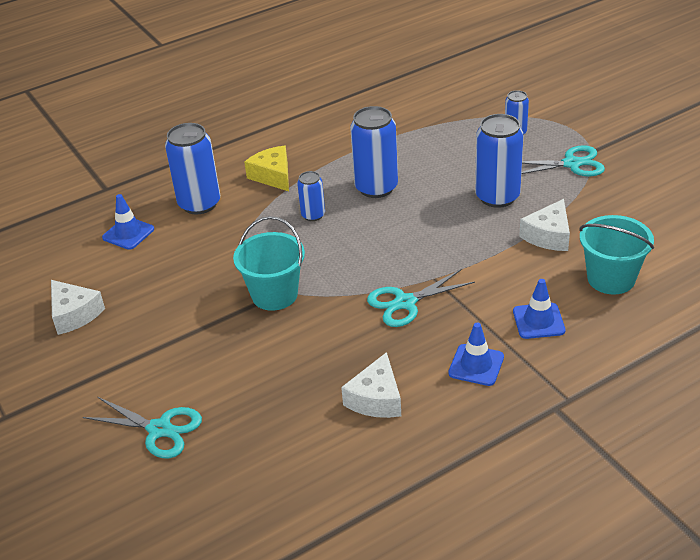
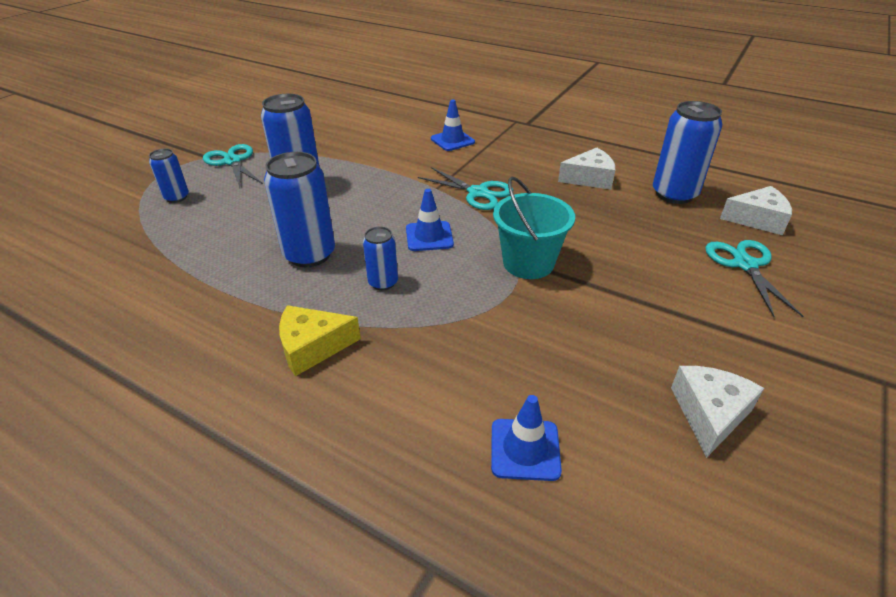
camera: 120 degrees left, 0 degrees up
(199, 204) = (411, 398): blue can -> blue can (674, 194)
(273, 176) = (312, 347): yellow cheese -> yellow cheese turned 45 degrees clockwise
(476, 365) = (517, 152): blue traffic cone -> blue traffic cone (429, 236)
(548, 236) = (347, 153): white cheese -> white cheese (757, 219)
(611, 279) = (386, 126): turquoise bucket -> none

